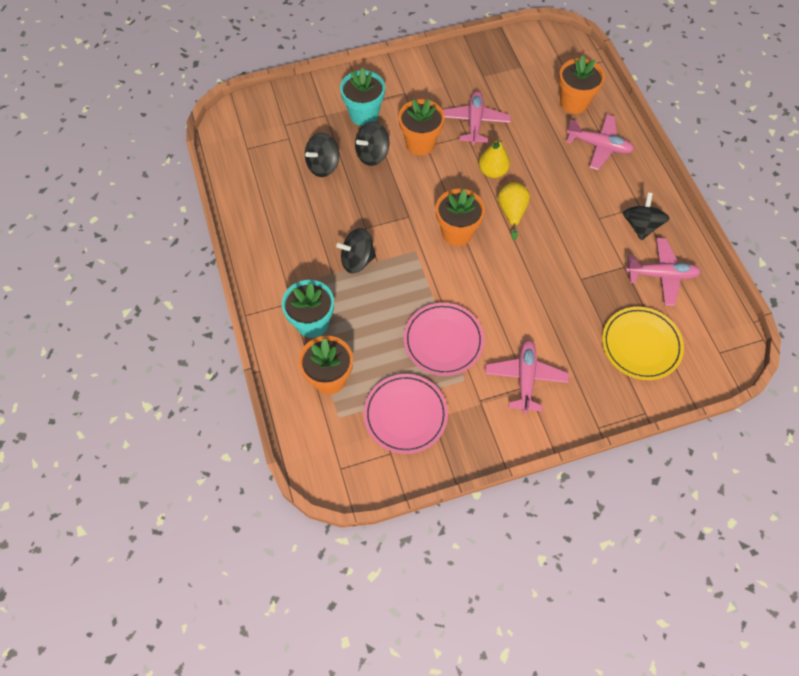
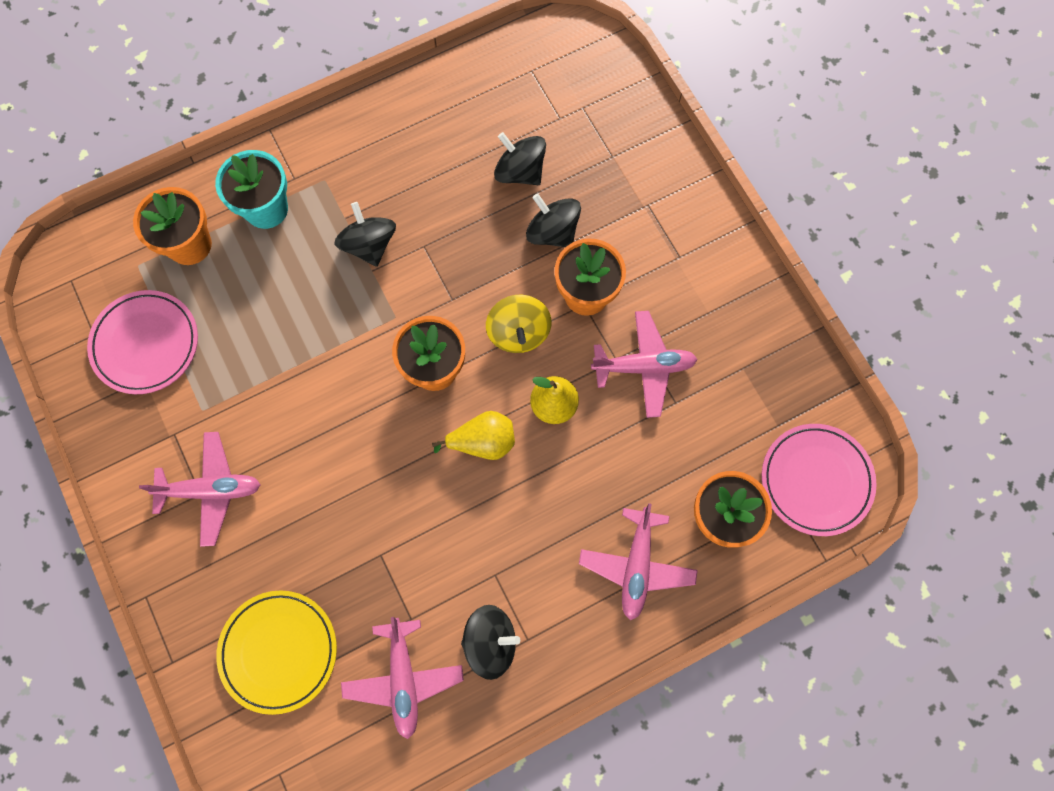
camera: 80 degrees right, 10 degrees up
(364, 115) = (624, 208): turquoise flower pot -> none
(440, 183) = (518, 332): none -> yellow spinning top
(443, 341) = (257, 375): pink plate -> pink plate (816, 480)

